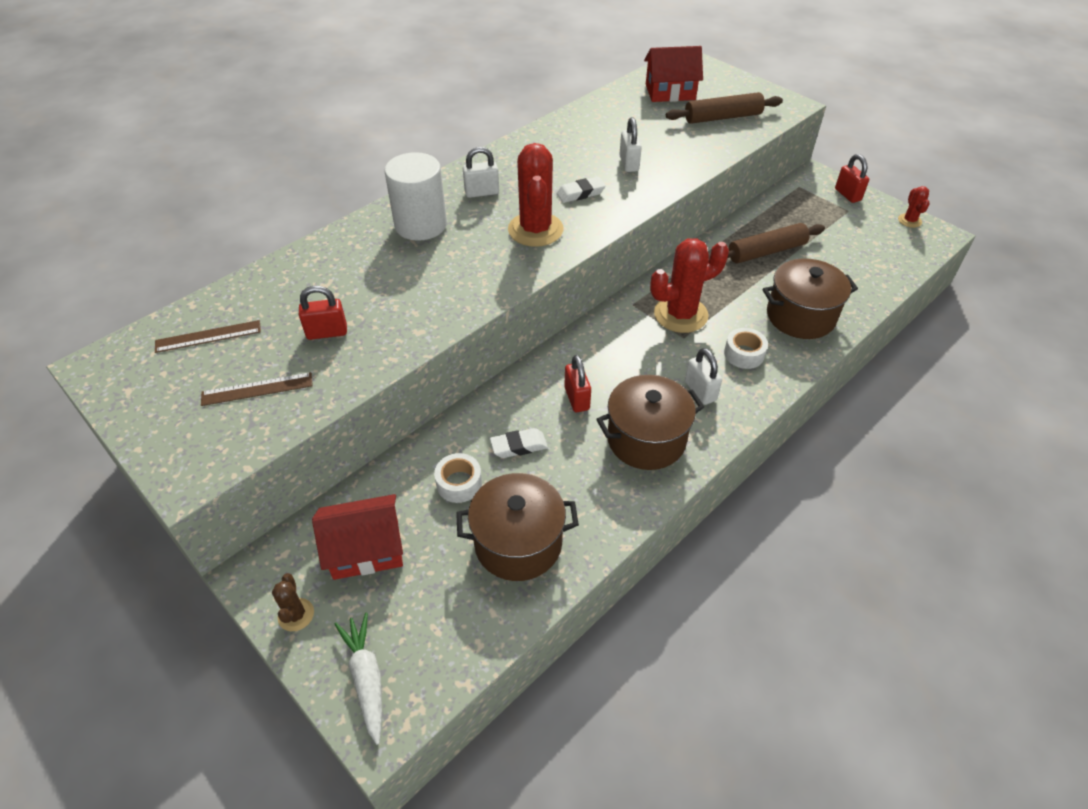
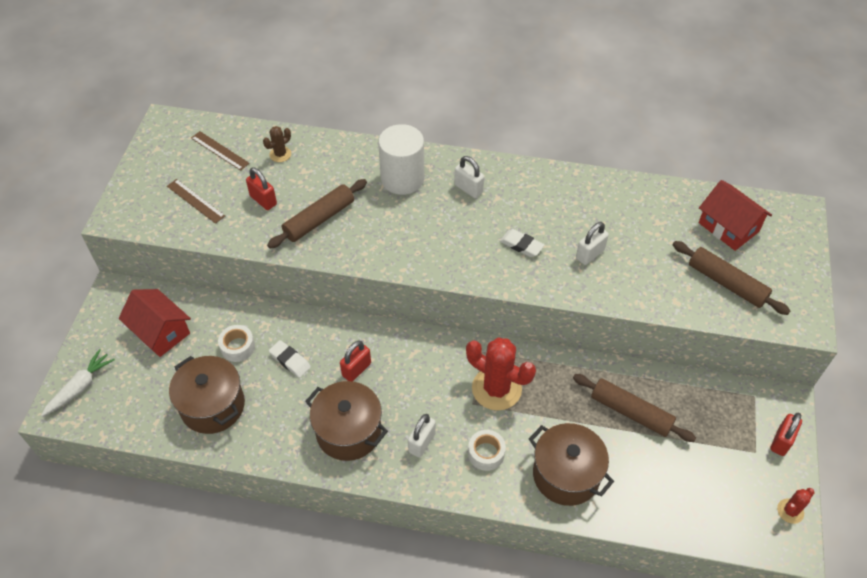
camera: 55 degrees right, 5 degrees up
(296, 615) = (100, 328): brown cactus -> brown cactus (280, 154)
(404, 302) = (319, 219): none -> brown rolling pin
(535, 230) = (453, 243): red cactus -> none

